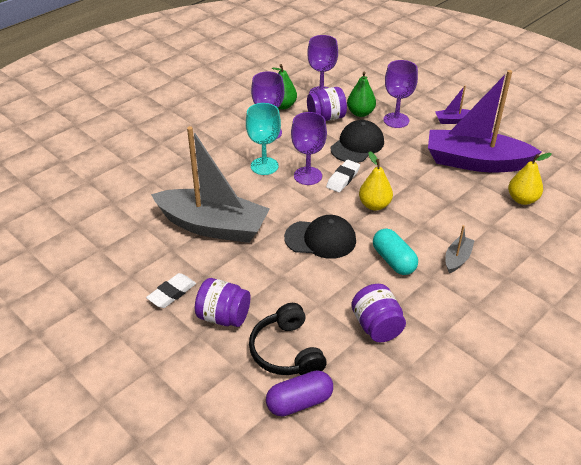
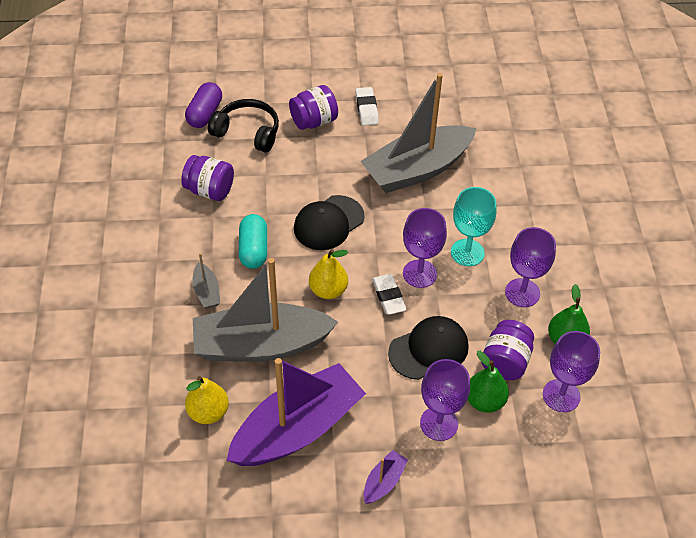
camera: 130 degrees right, 10 degrees up
(357, 145) = (429, 349): black cap -> black cap turned 105 degrees counterclockwise
(393, 260) = (253, 249): turquoise capsule -> turquoise capsule turned 75 degrees clockwise
(453, 208) = (260, 345): none -> grey boat

